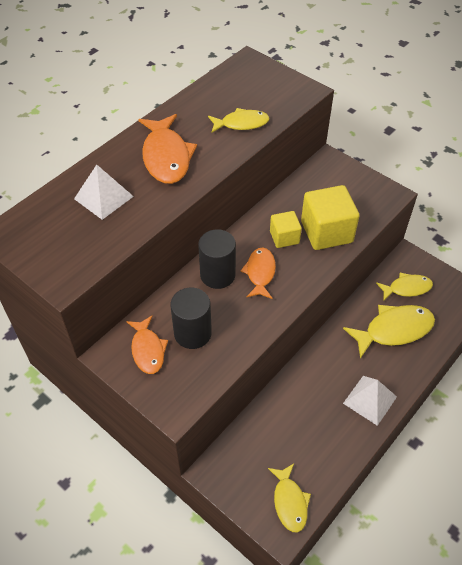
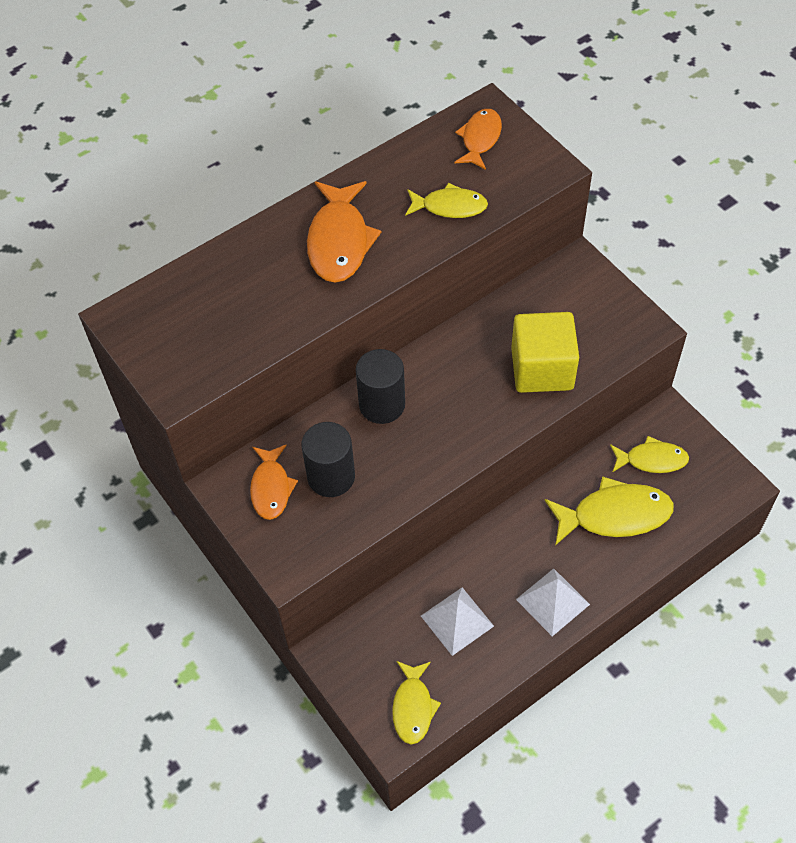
camera: 15 degrees right, 5 degrees up
(103, 197) = (247, 287): white pyramid -> white pyramid (457, 620)
(260, 273) = (437, 411): orange fish -> orange fish (480, 139)
(284, 237) = (483, 367): yellow cube -> none

